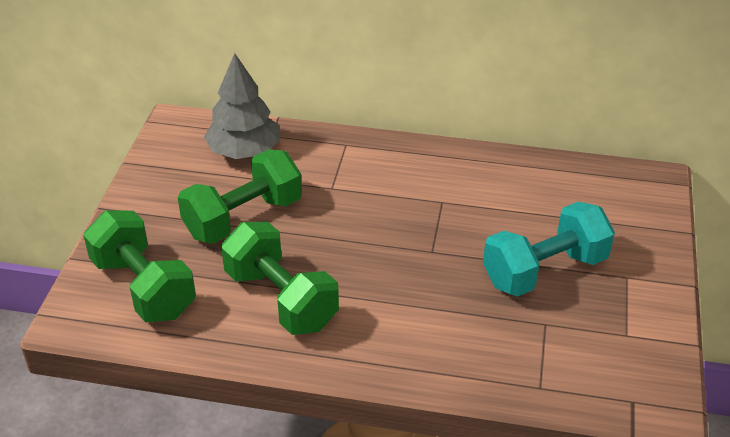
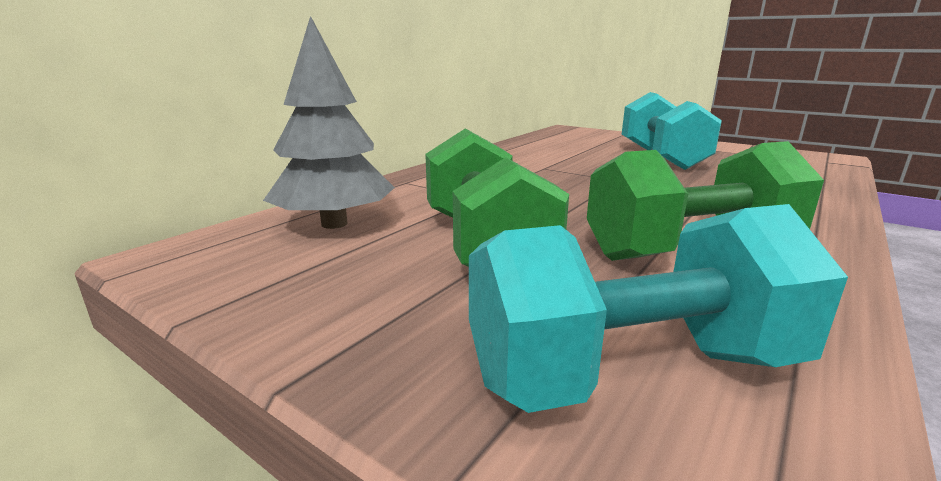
camera: 65 degrees left, 20 degrees down
(144, 287) = (632, 371): green dumbbell -> turquoise dumbbell

